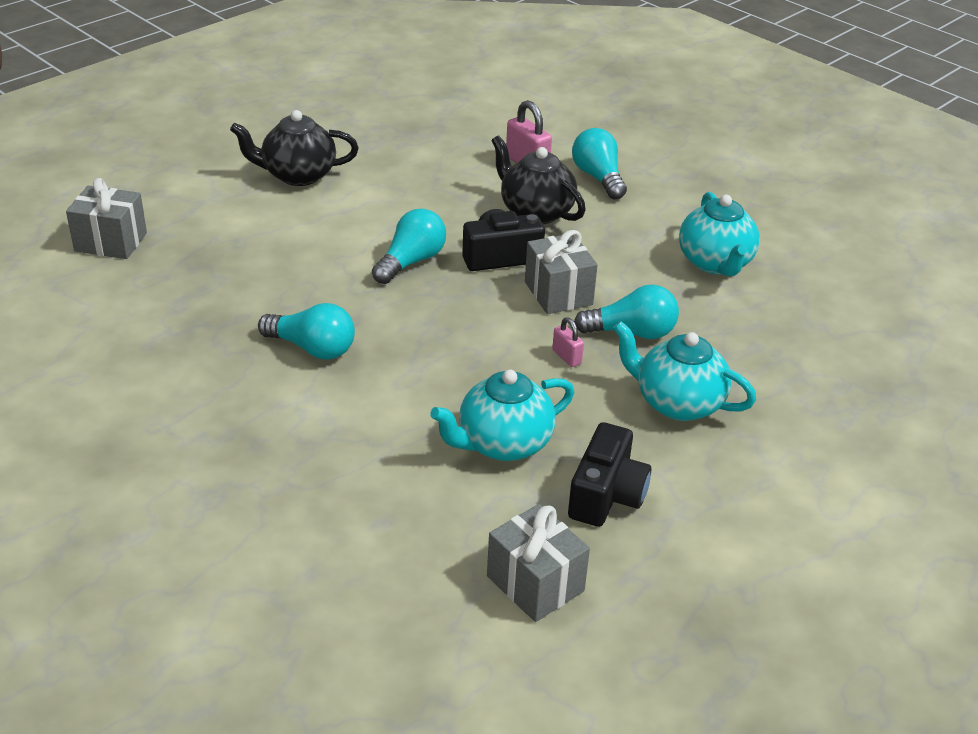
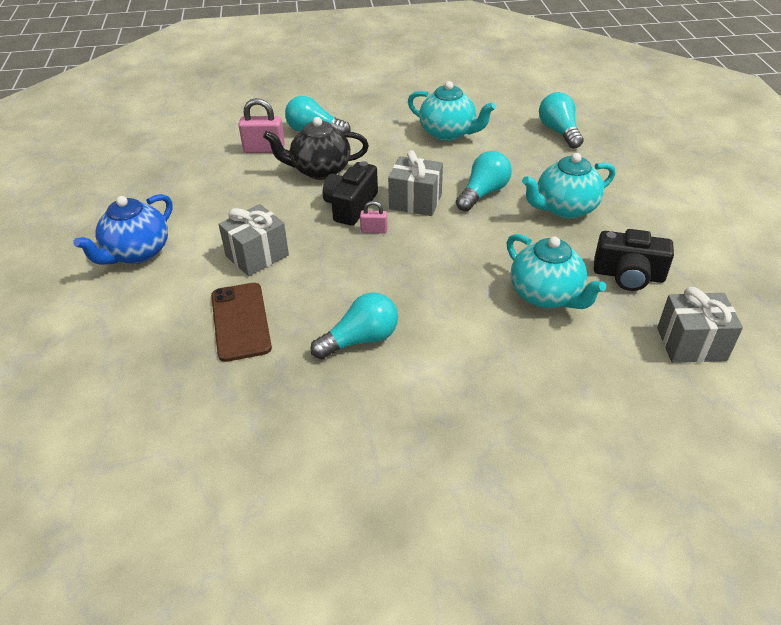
camera: 50 degrees left, 5 degrees up
(111, 242) = (86, 400): grey gift -> grey gift (257, 255)
(269, 271) = (240, 321): none -> brown phone
(297, 175) = (137, 253): black teapot -> blue teapot
(411, 262) = (311, 246): turquoise light bulb -> turquoise light bulb (559, 132)
(503, 444) = (546, 295): turquoise teapot -> turquoise teapot turned 45 degrees counterclockwise
(566, 357) = (483, 228): pink padlock -> pink padlock (374, 230)
(606, 495) = (628, 275): black camera -> black camera turned 135 degrees clockwise

